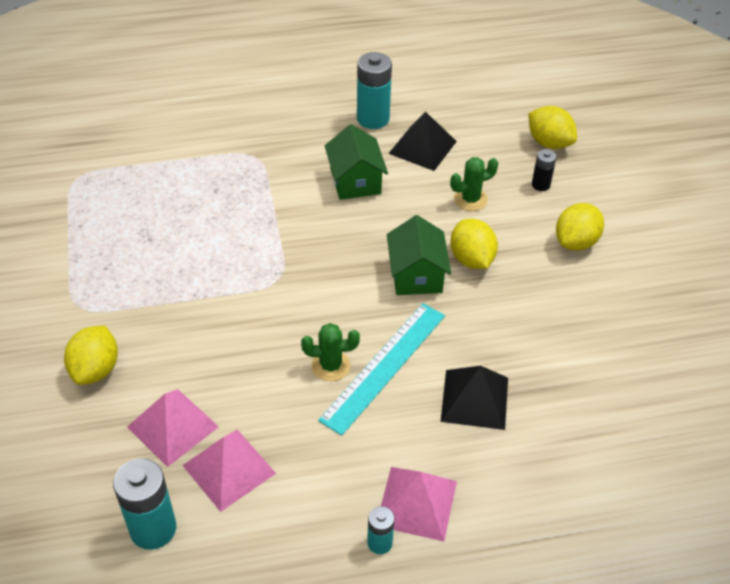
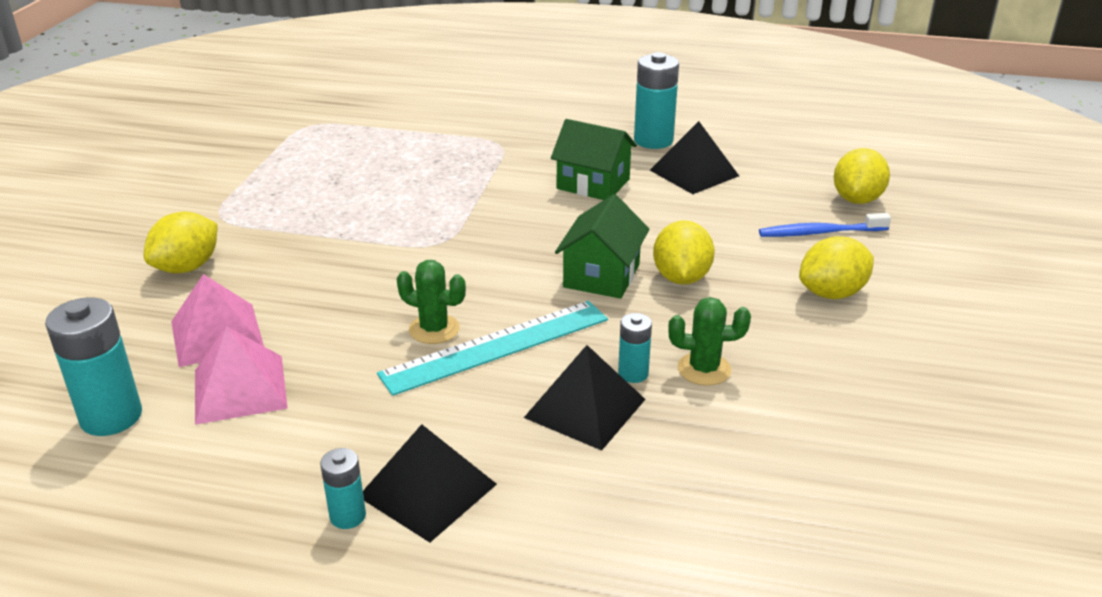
camera: 25 degrees right, 15 degrees down
(355, 181) = (593, 184): green house -> green house turned 75 degrees counterclockwise
(417, 503) = (428, 490): pink pyramid -> black pyramid
(470, 199) = (719, 226): green cactus -> green cactus (704, 369)
(488, 358) = (633, 373): none -> turquoise battery
(540, 185) = (820, 232): black battery -> blue toothbrush
(549, 143) = (857, 199): yellow lemon -> yellow lemon turned 45 degrees clockwise

